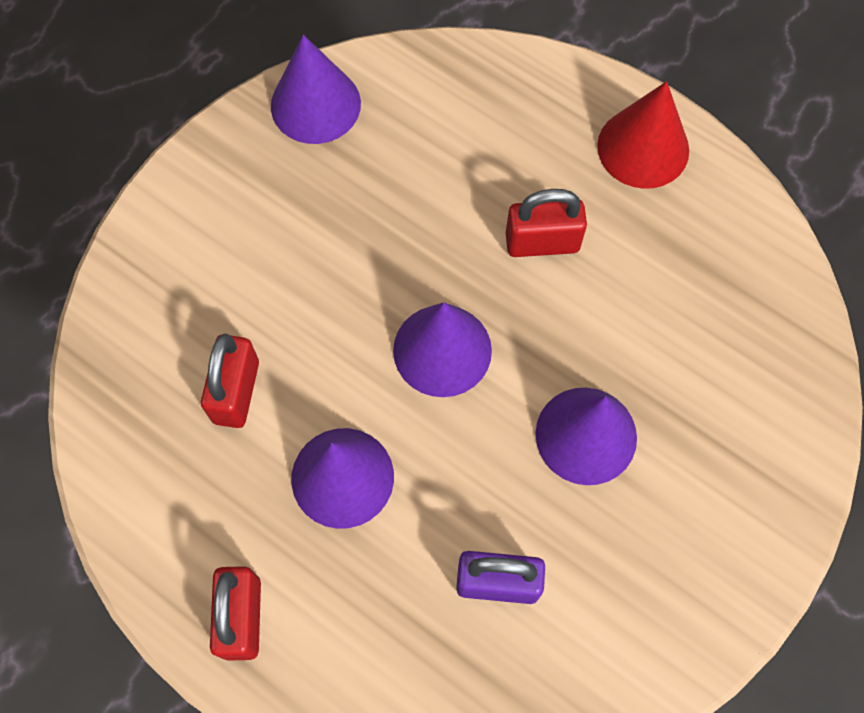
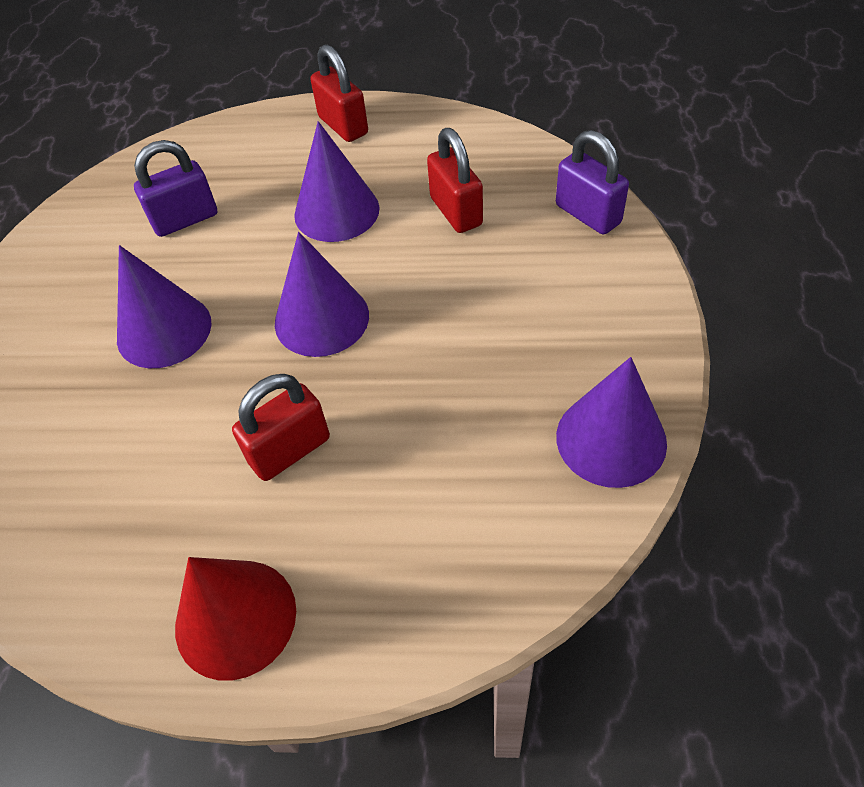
camera: 150 degrees right, 15 degrees down
(131, 302) = (587, 214): none -> purple padlock

